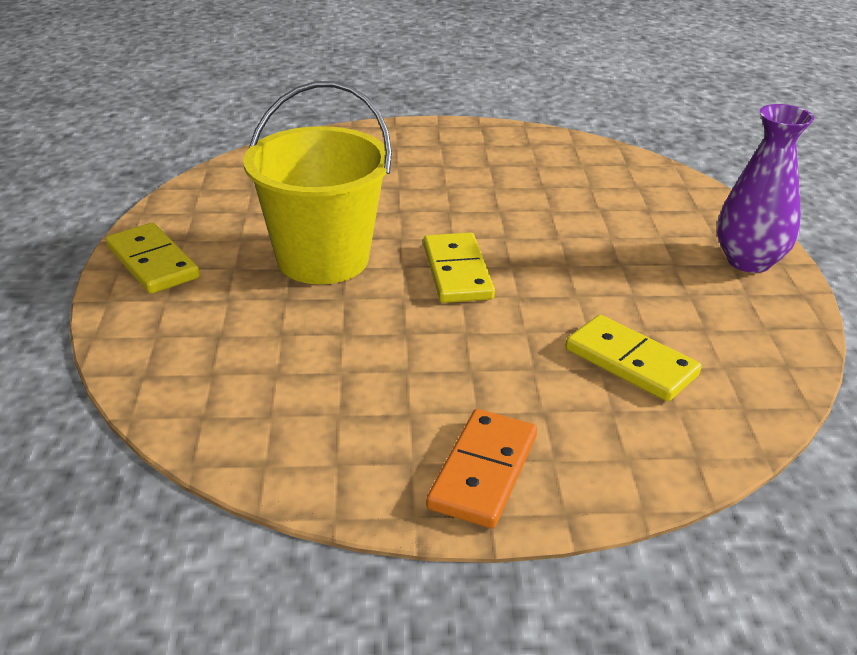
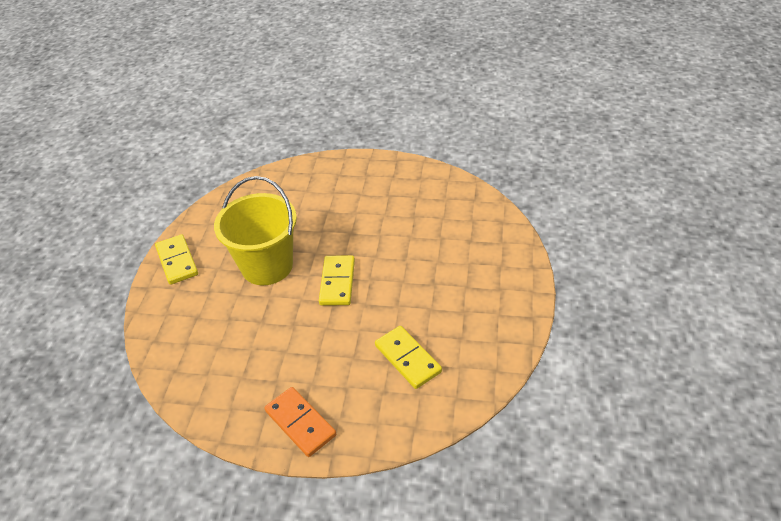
camera: 15 degrees right, 10 degrees up
(483, 472) = (300, 423): orange domino -> orange domino turned 75 degrees counterclockwise
(748, 261) = (512, 288): purple vase -> none

